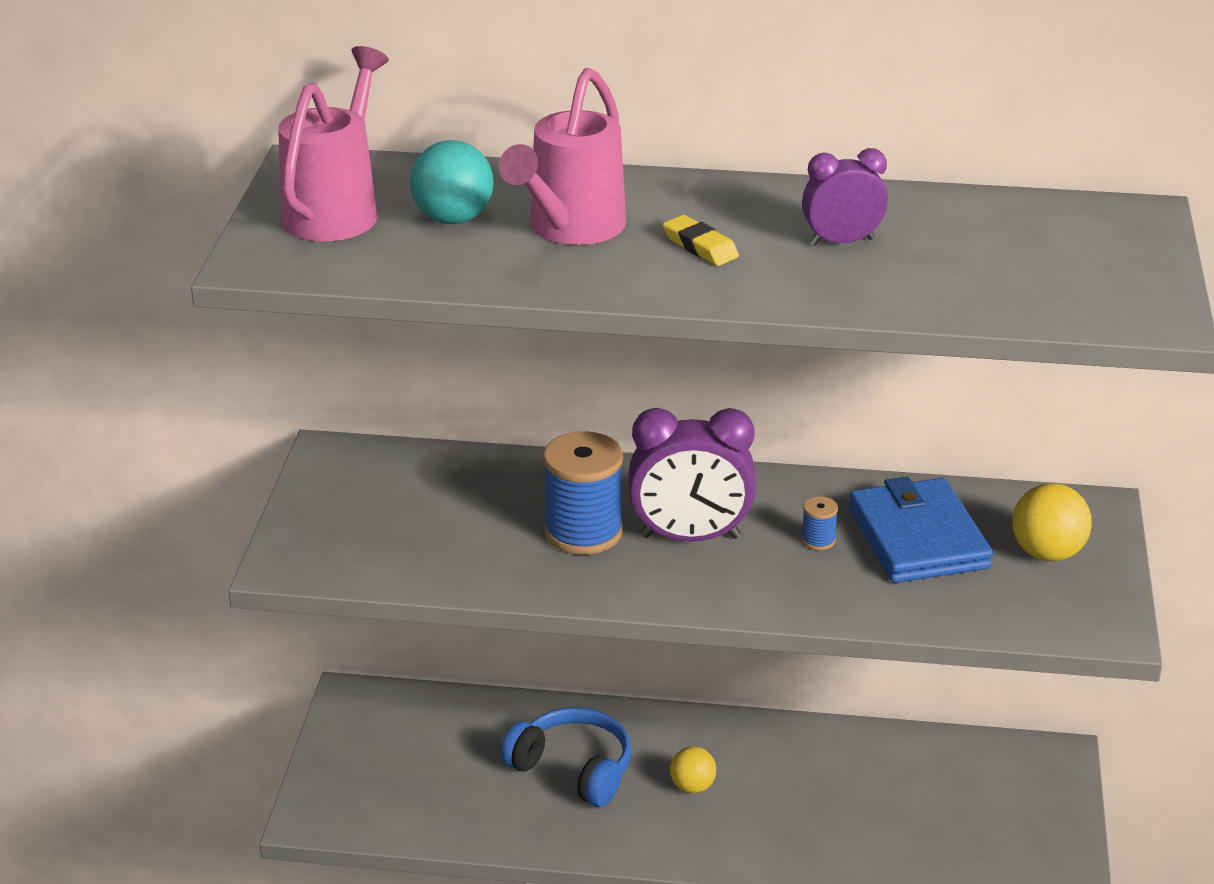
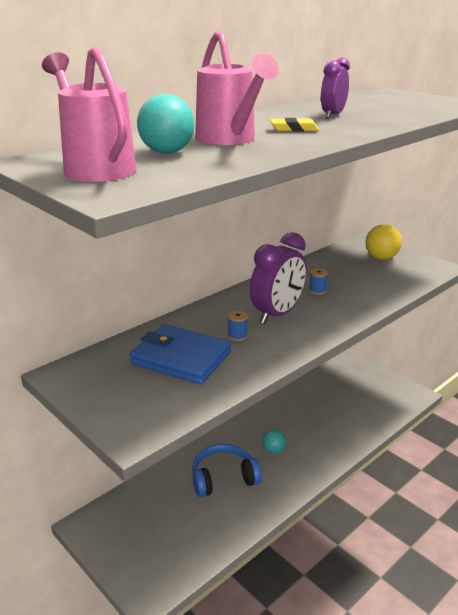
camera: 50 degrees left, 5 degrees down
(583, 532) = (237, 336): blue spool -> blue spool, size x0.44
(692, 787) = (273, 450): yellow ball -> turquoise ball
(918, 538) = (342, 273): blue wallet -> blue wallet (181, 358)

